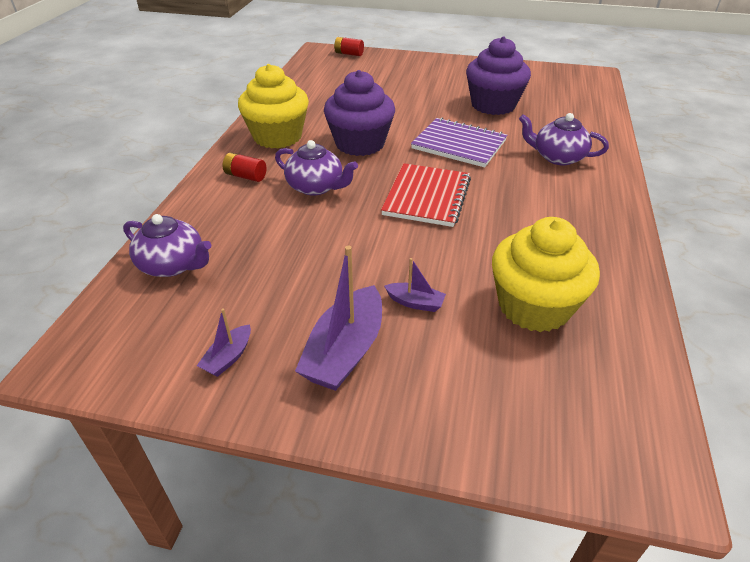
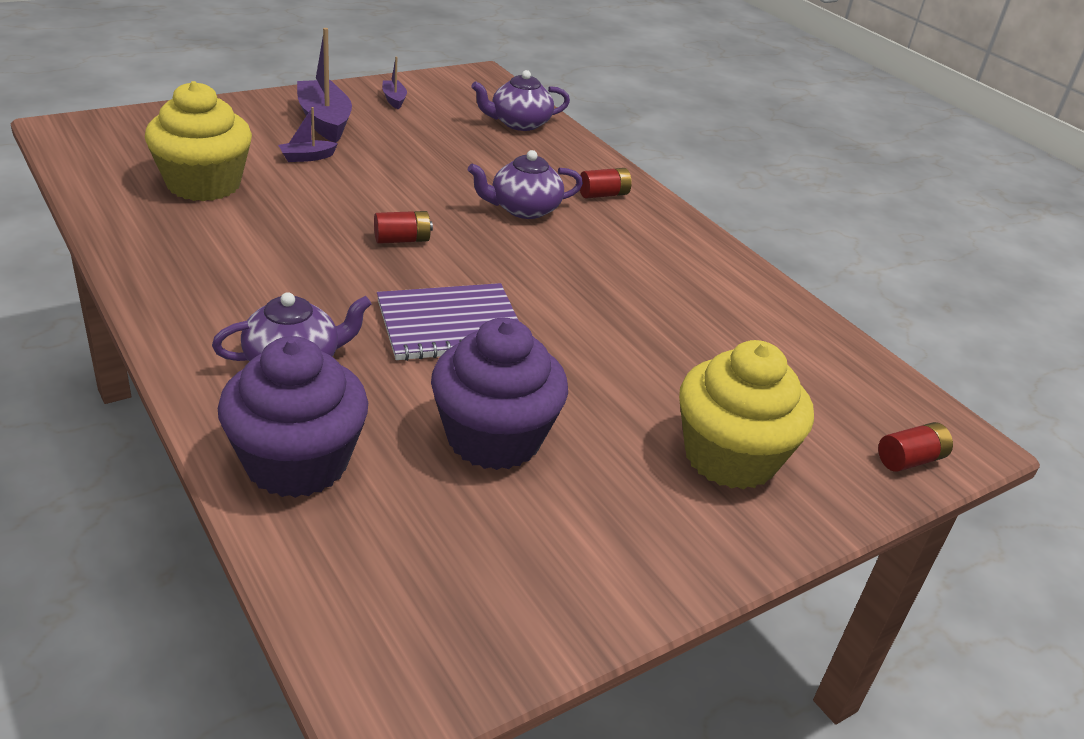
camera: 130 degrees right, 5 degrees down
(277, 136) = (664, 246): yellow cupcake -> yellow cupcake (730, 457)
(360, 143) = (567, 274): purple cupcake -> purple cupcake (297, 462)
(426, 197) = (402, 240): red notebook -> red battery

